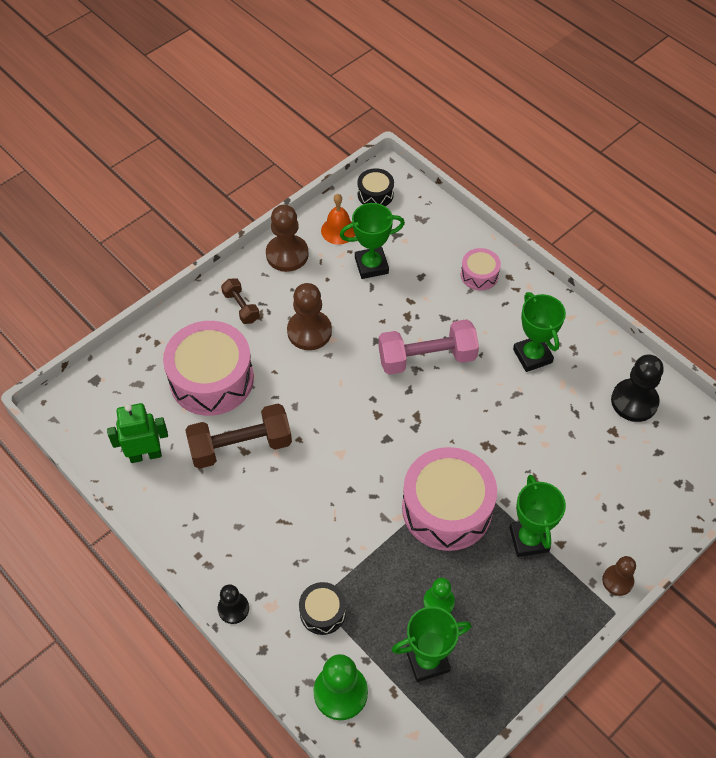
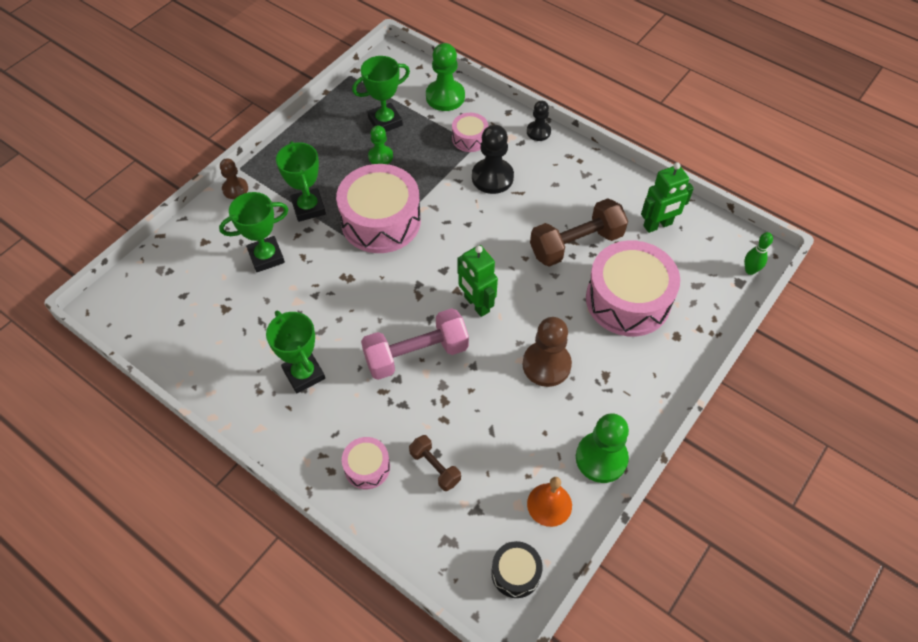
camera: 170 degrees right, 0 degrees up
(78, 390) = (750, 270): none -> green bowling pin
(241, 307) = (629, 382): brown dumbbell -> brown dumbbell (435, 467)
(287, 254) = (601, 458): brown pawn -> green pawn
(322, 612) = (470, 138): black drum -> pink drum
(360, 397) = (476, 304): none -> green robot
(371, 265) = (497, 459): green trophy -> green trophy (266, 257)
(634, 401) = (200, 341): black pawn -> black pawn (492, 177)

